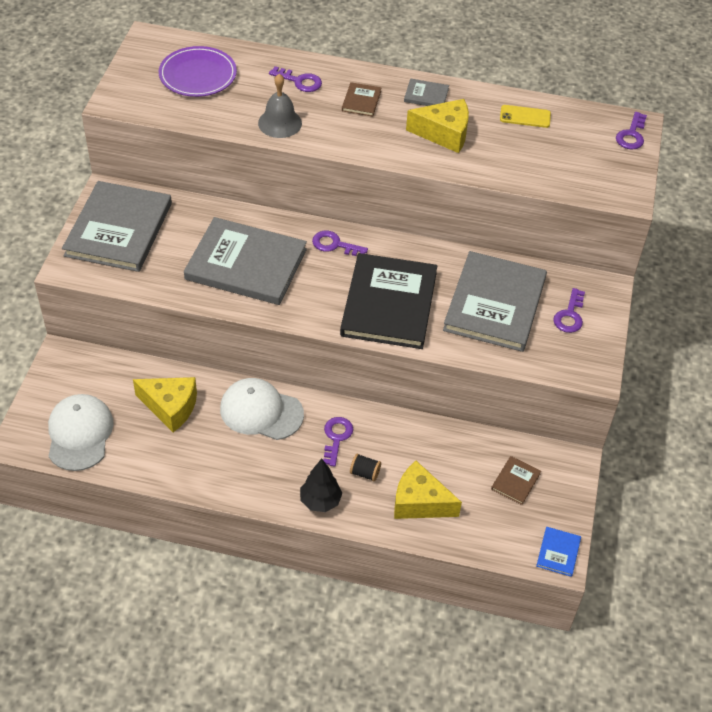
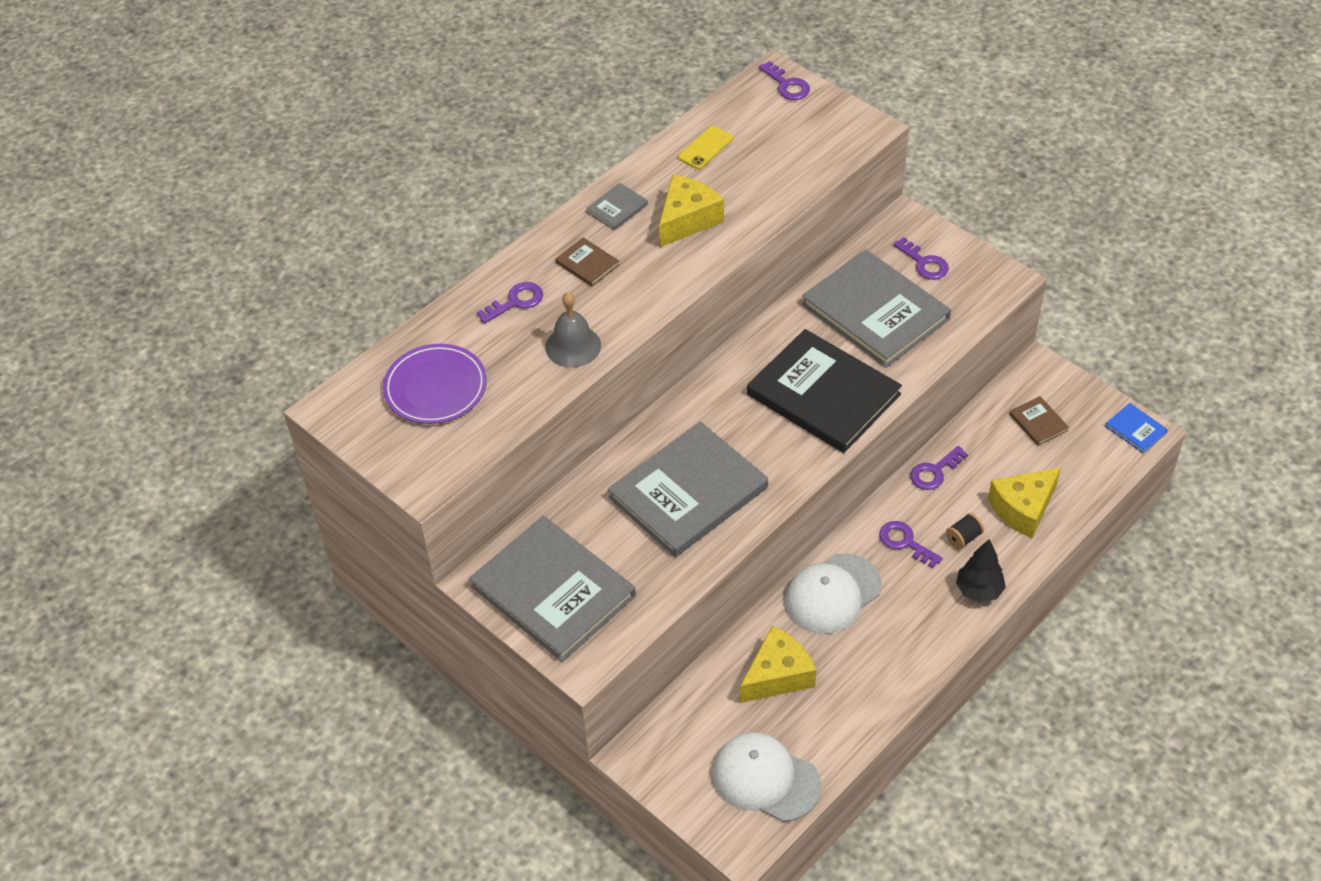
camera: 55 degrees left, 0 degrees up
(335, 245) = (709, 404): purple key -> purple key (934, 472)

